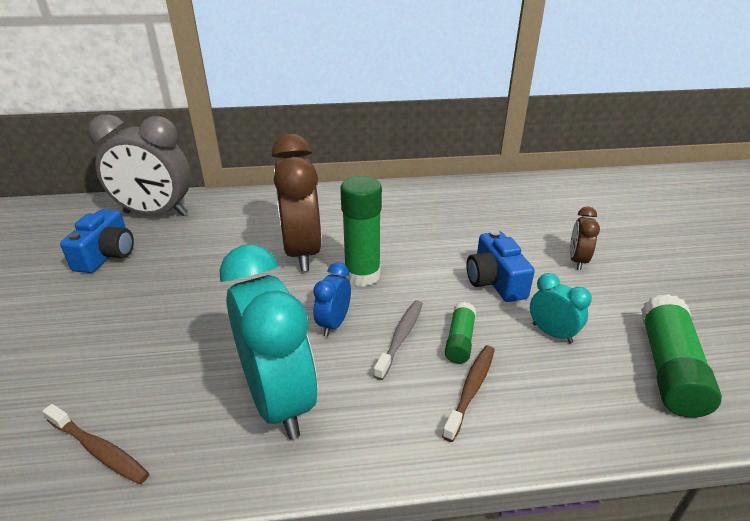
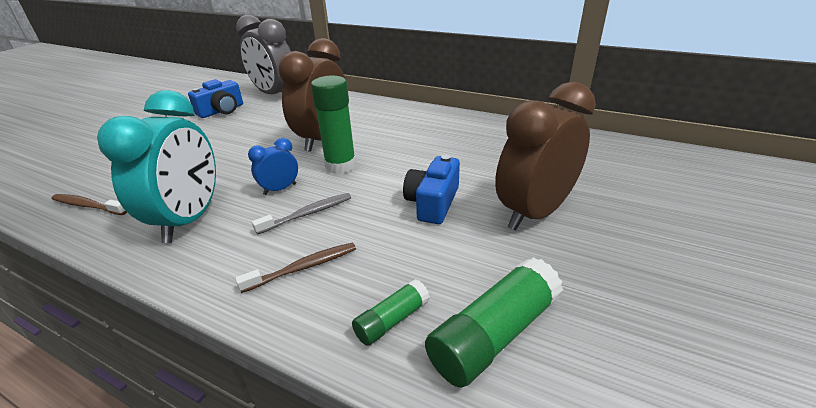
camera: 35 degrees right, 0 degrees up
(99, 449) = (88, 206): brown toothbrush -> brown toothbrush turned 135 degrees clockwise
(459, 340) = (344, 232): green glue stick -> green glue stick (392, 320)
(552, 333) = (423, 258): turquoise clock -> none
(577, 261) = (534, 213): brown clock -> brown clock, size x2.13

